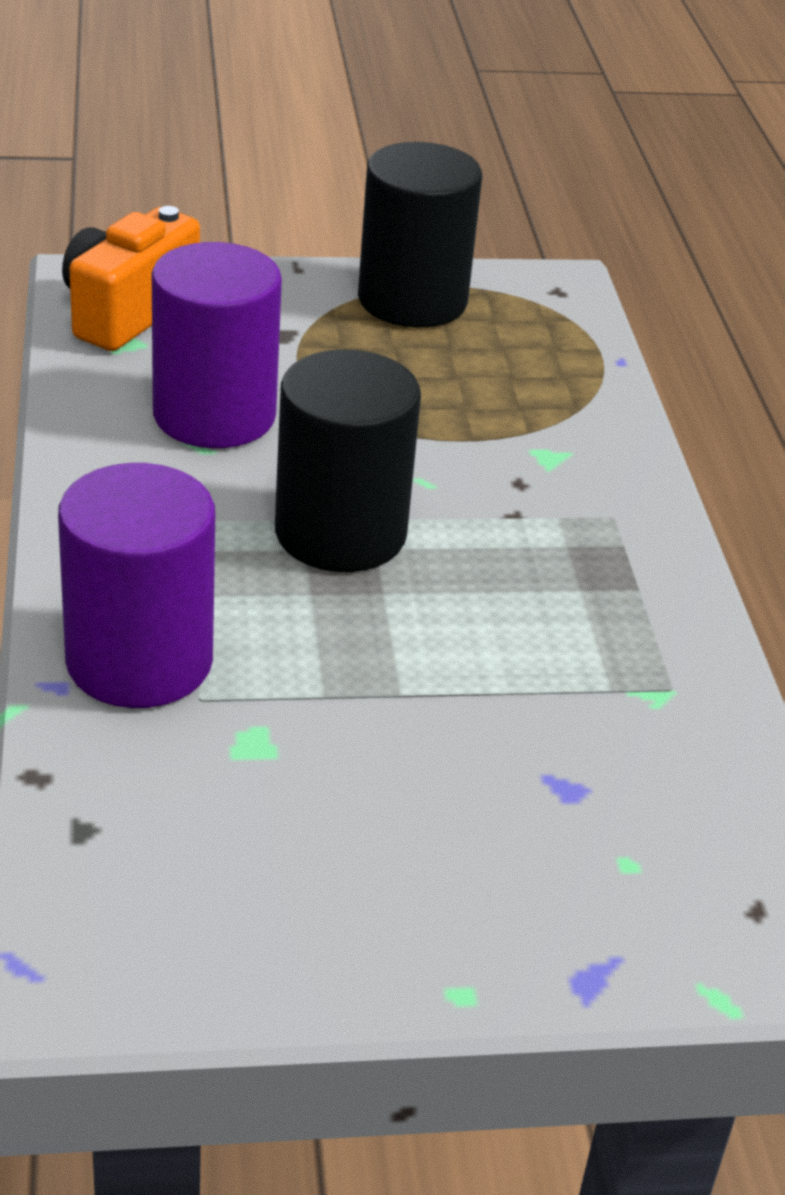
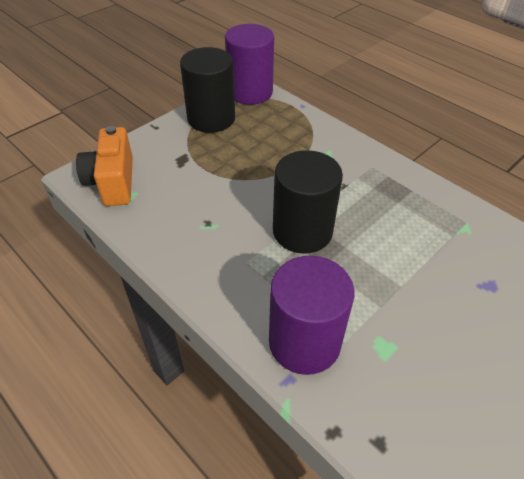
camera: 35 degrees left, 10 degrees up
(214, 415) = (200, 209): purple cylinder -> purple cylinder (250, 92)

